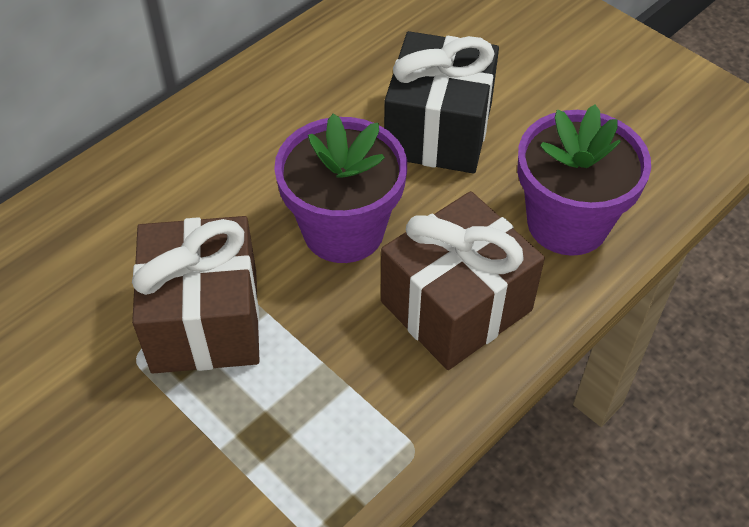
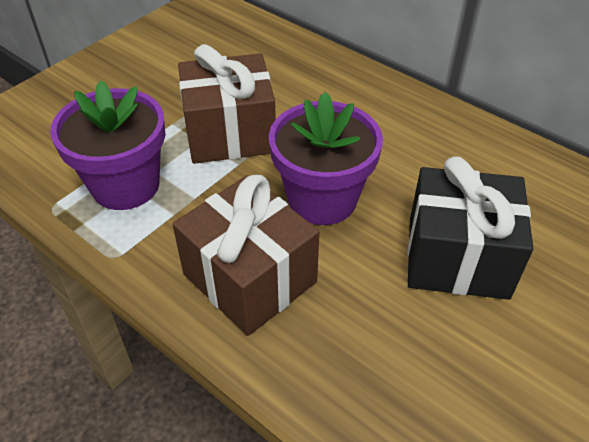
camera: 85 degrees right, 5 degrees down
(567, 223) = (359, 369): purple flower pot -> purple flower pot (125, 185)

